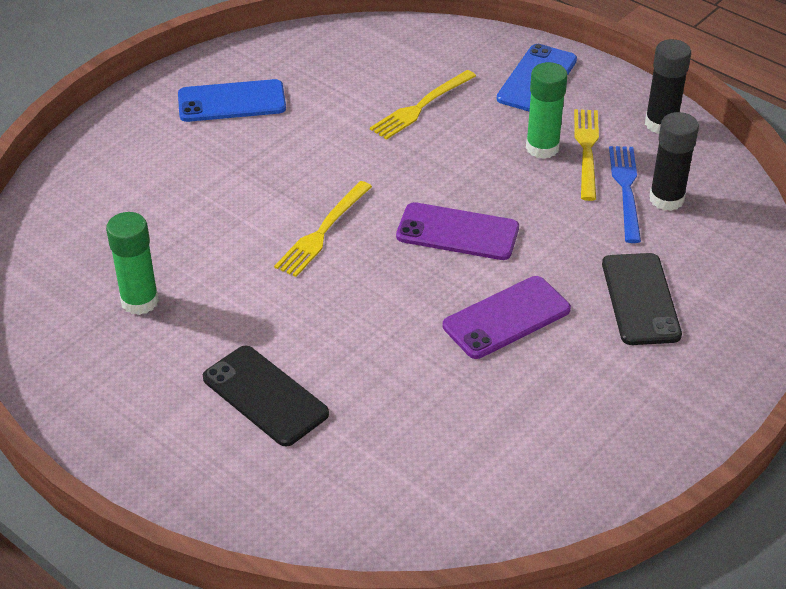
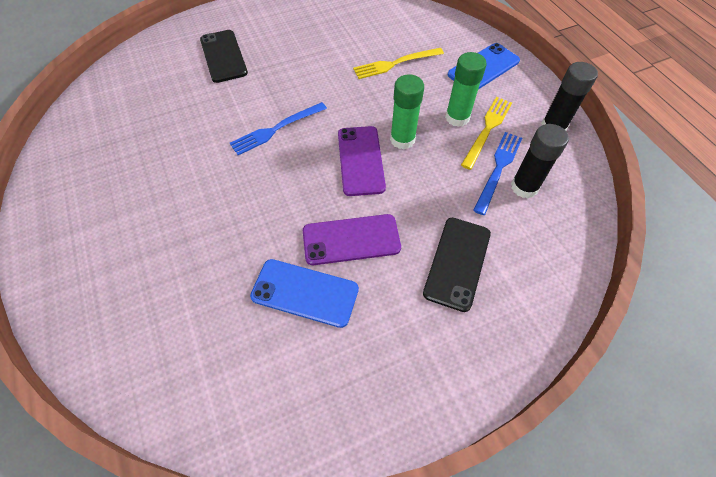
camera: 25 degrees right, 15 degrees up
(140, 301) = (137, 138): green glue stick -> green glue stick (402, 139)
(231, 102) = (284, 26): blue phone -> blue phone (305, 293)
(265, 396) = (156, 236): black phone -> black phone (223, 56)
(322, 231) = (276, 129): yellow fork -> blue fork
(457, 232) = (360, 160): purple phone -> purple phone turned 45 degrees clockwise

